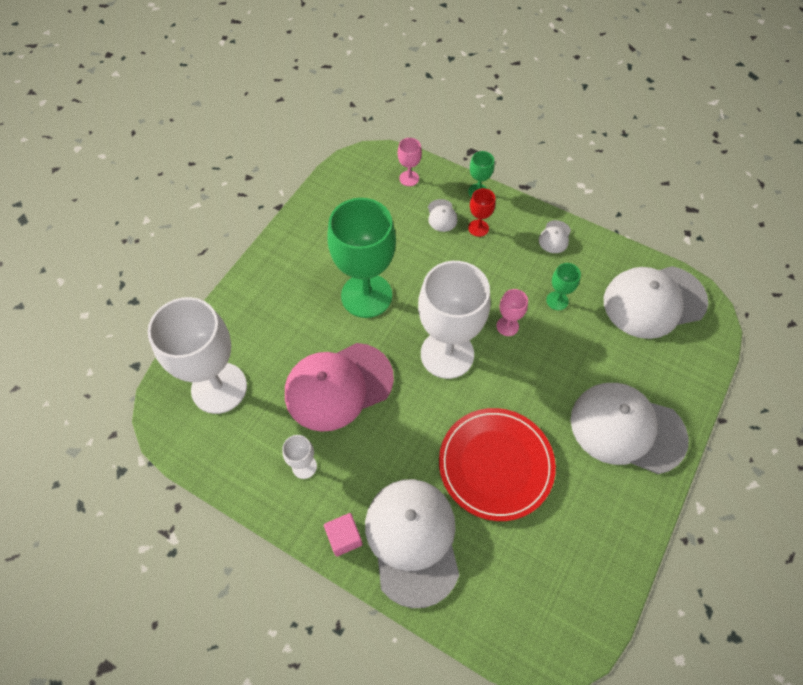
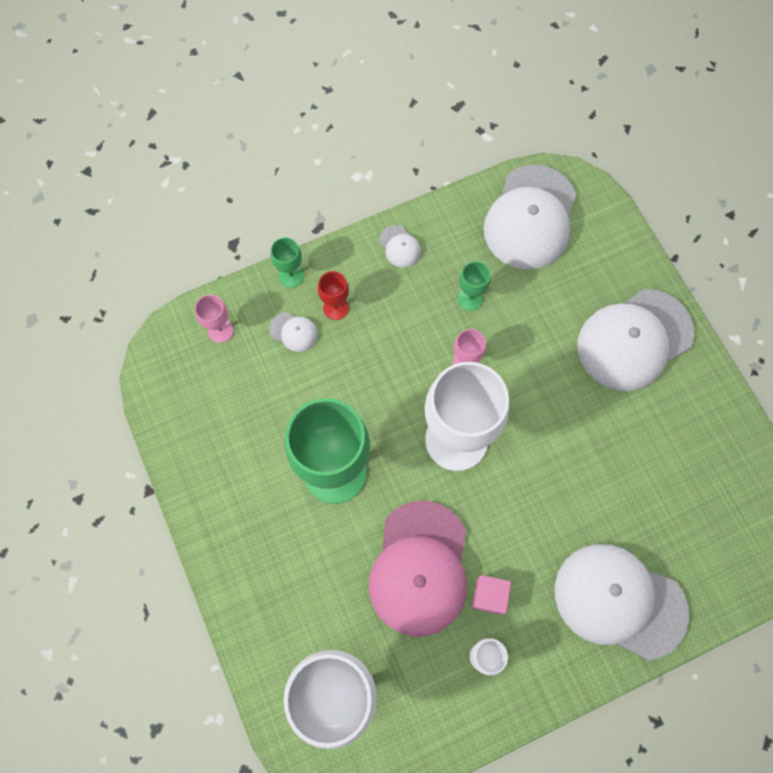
camera: 55 degrees left, 10 degrees up
(344, 537) = (578, 662): pink cube -> pink cube (489, 596)
(496, 464) = (595, 476): red plate -> none

